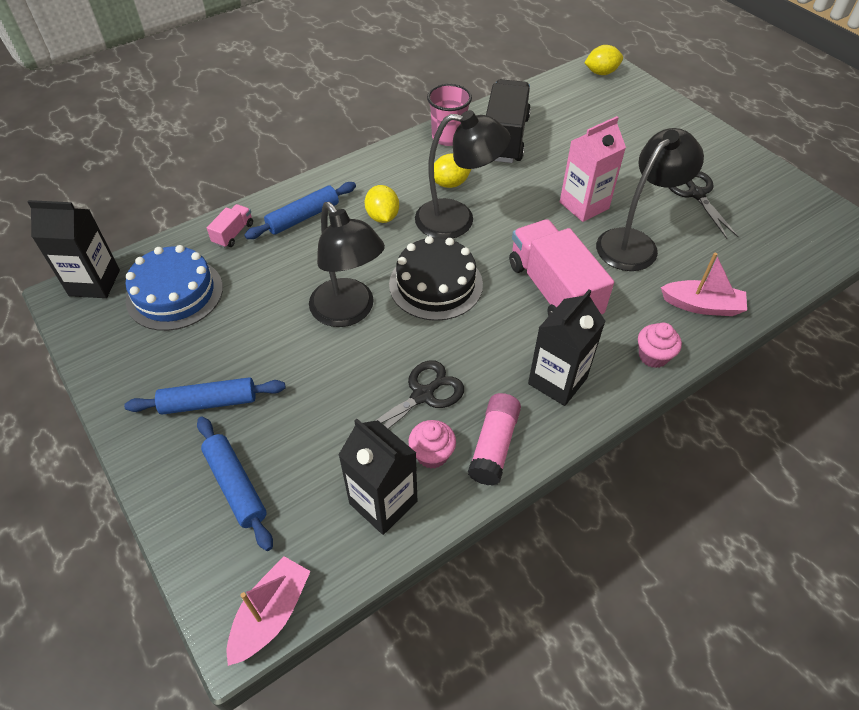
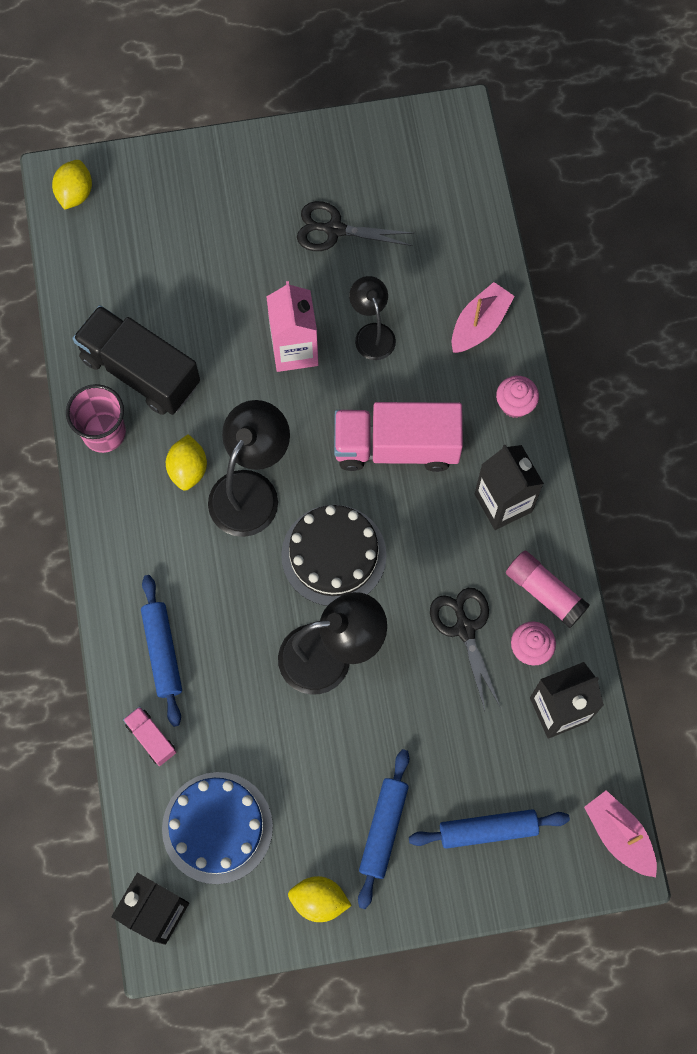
camera: 65 degrees left, 20 degrees up
(382, 217) = (206, 566): yellow lemon -> yellow lemon (319, 900)
(634, 243) = (372, 333): black lamp -> black lamp, size x0.60

